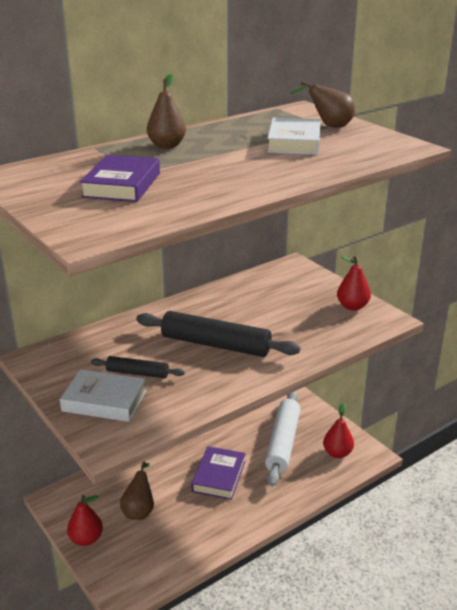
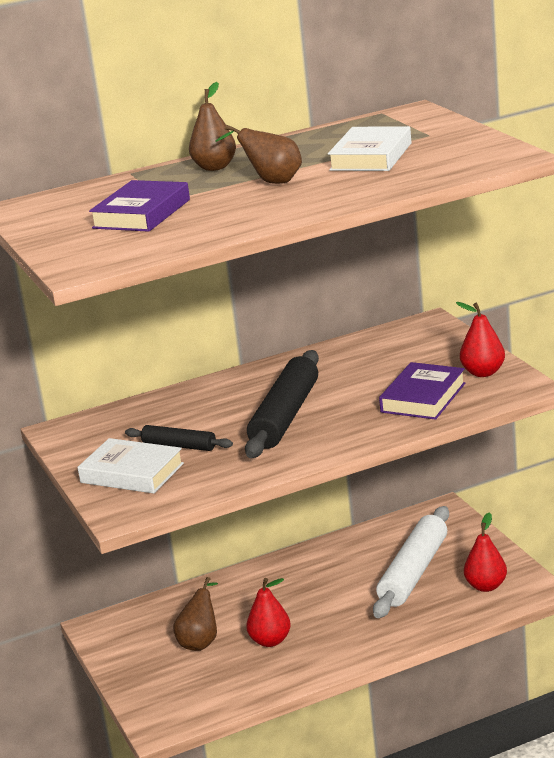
camera: 15 degrees right, 5 degrees down
(86, 539) = (128, 668): red pear -> red pear (270, 641)
(216, 344) = (285, 416): black rolling pin -> black rolling pin turned 75 degrees clockwise
(219, 476) = (314, 608): purple book -> purple book (423, 397)
(329, 126) = (430, 134): brown pear -> brown pear (271, 182)

